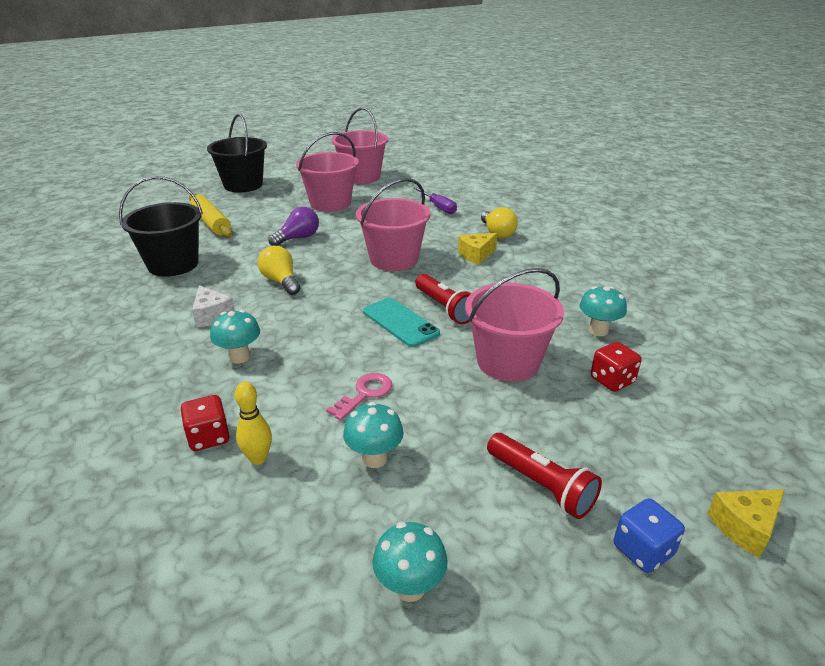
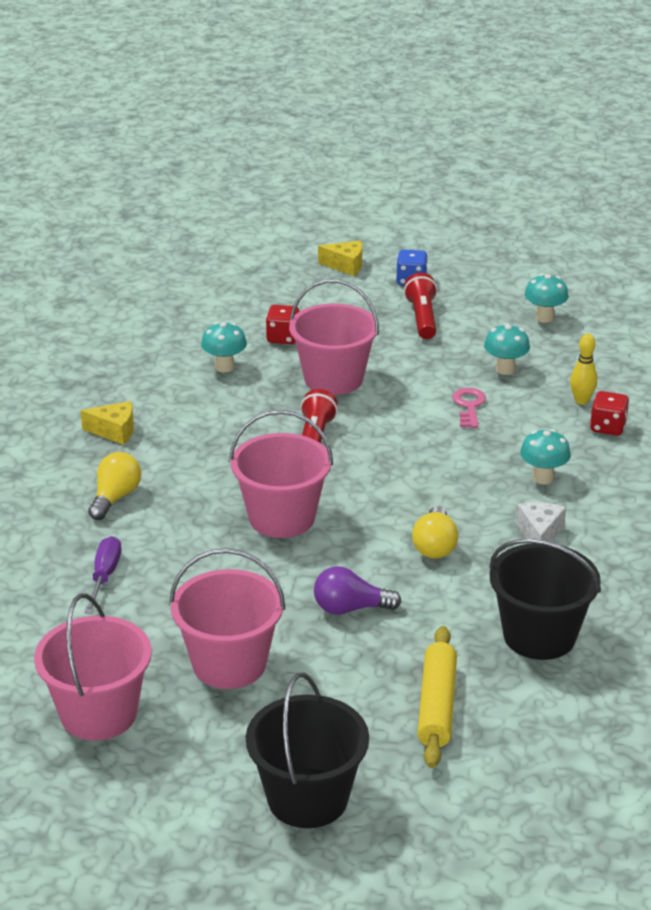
camera: 140 degrees left, 0 degrees up
(365, 393) = (469, 406): pink key -> pink key turned 105 degrees clockwise
(400, 322) = (372, 445): turquoise phone -> none
(476, 255) = (190, 480): yellow cheese -> yellow cheese (114, 431)

